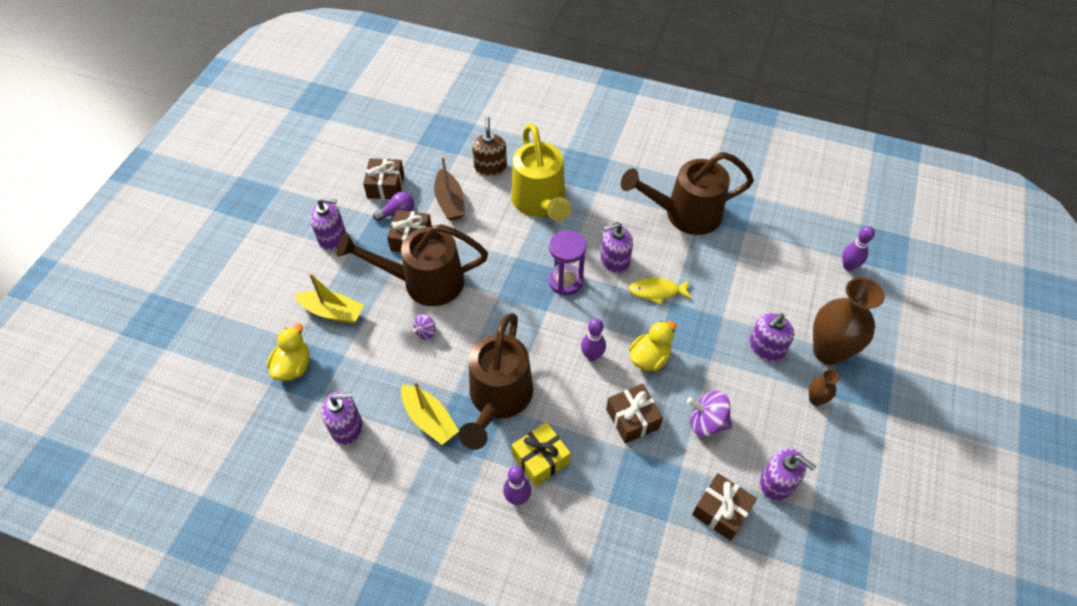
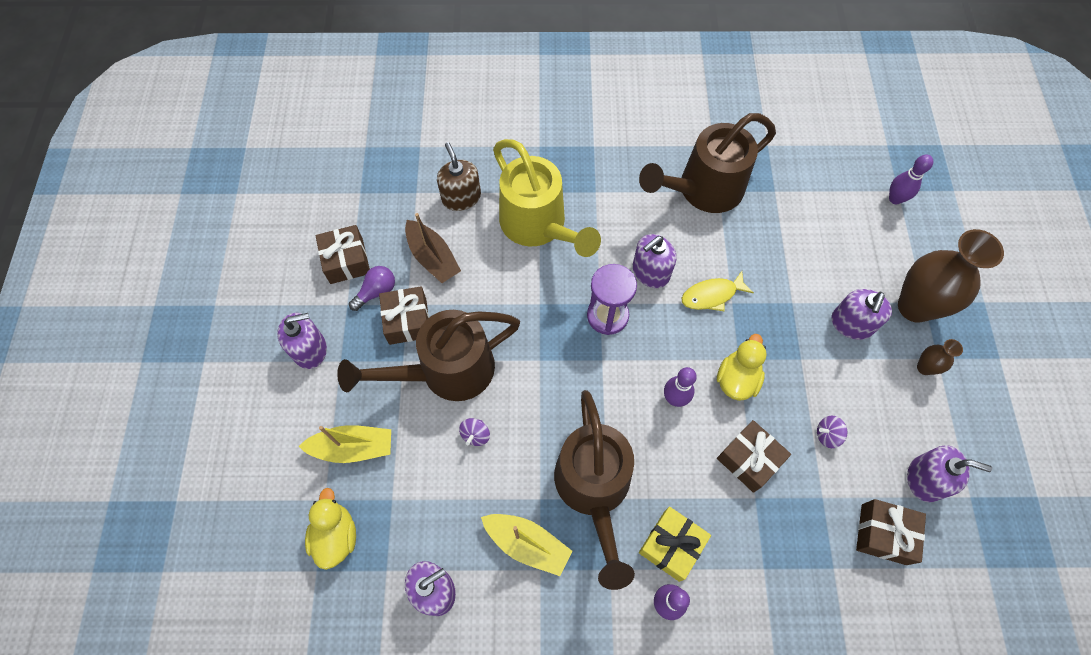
camera: 20 degrees left, 10 degrees up
(706, 422) = (827, 435): purple spinning top -> purple spinning top, size x0.57

